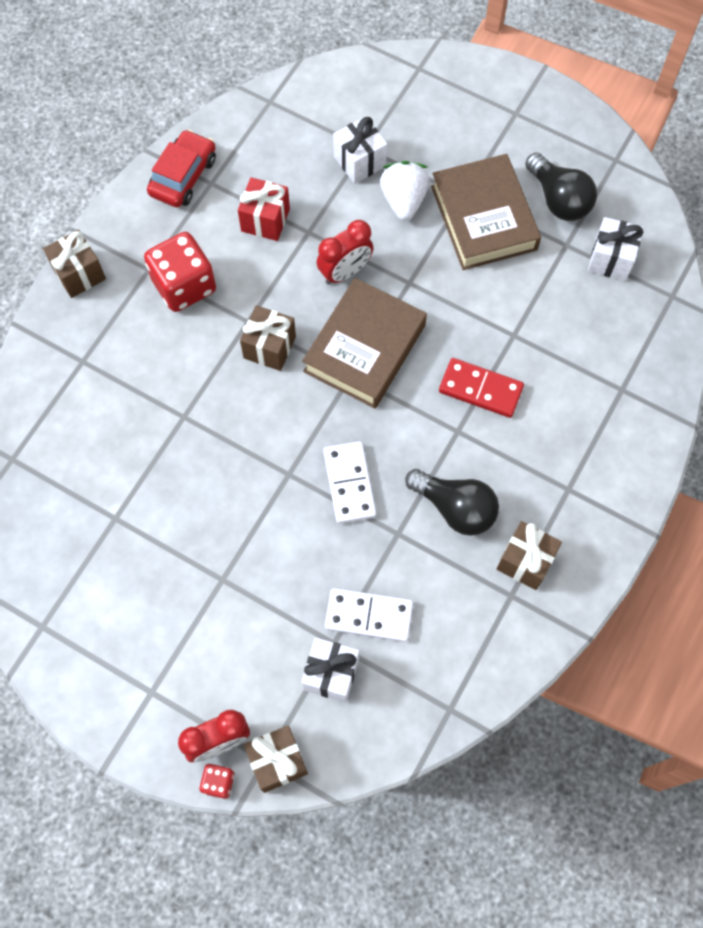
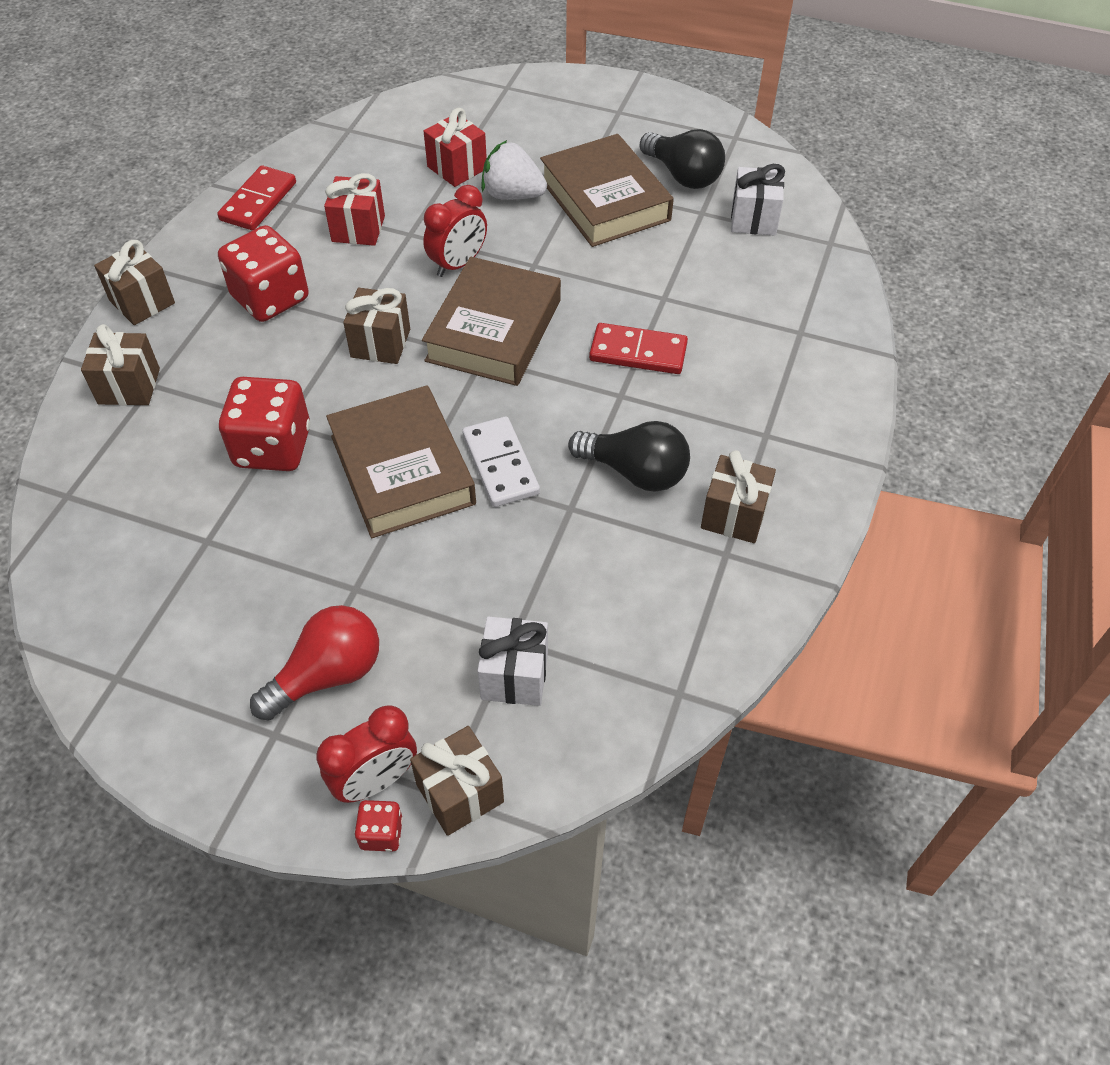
camera: 10 degrees left, 15 degrees down
(64, 360) = (129, 386): none -> brown gift
(173, 438) = (273, 447): none -> red dice
(183, 176) = (258, 201): red car -> red domino
(194, 650) = (327, 675): none -> red light bulb
(272, 476) = (402, 469): none -> brown book
(359, 161) = (457, 168): white gift -> red gift
(369, 616) = (551, 602): white domino -> none
(403, 200) = (512, 195): white strawberry -> white strawberry turned 60 degrees counterclockwise

